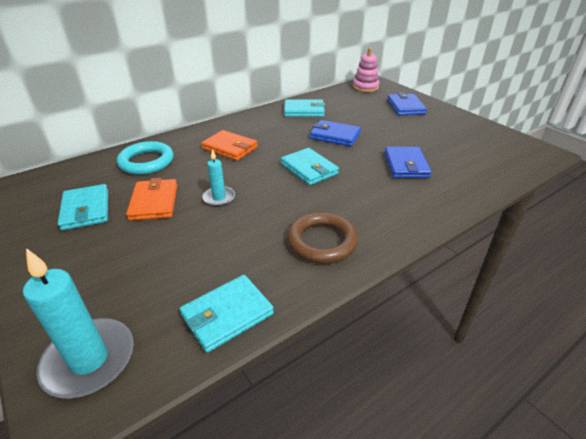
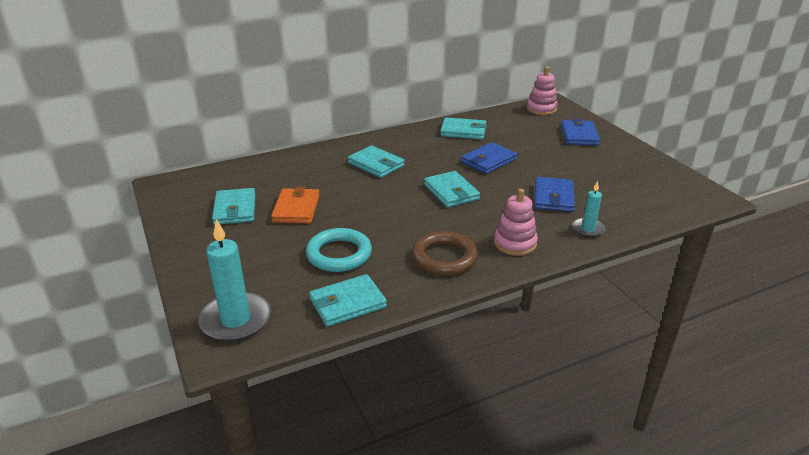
camera: 10 degrees right, 5 degrees down
(146, 162) = (292, 171): turquoise ring -> turquoise ring (339, 254)
(219, 198) = (357, 210): turquoise candle -> turquoise candle (588, 229)
(230, 148) = (376, 164): orange wallet -> turquoise wallet
(335, 136) = (488, 161): blue wallet -> blue wallet turned 75 degrees counterclockwise
(387, 217) = (515, 243): none -> pink stacking toy

